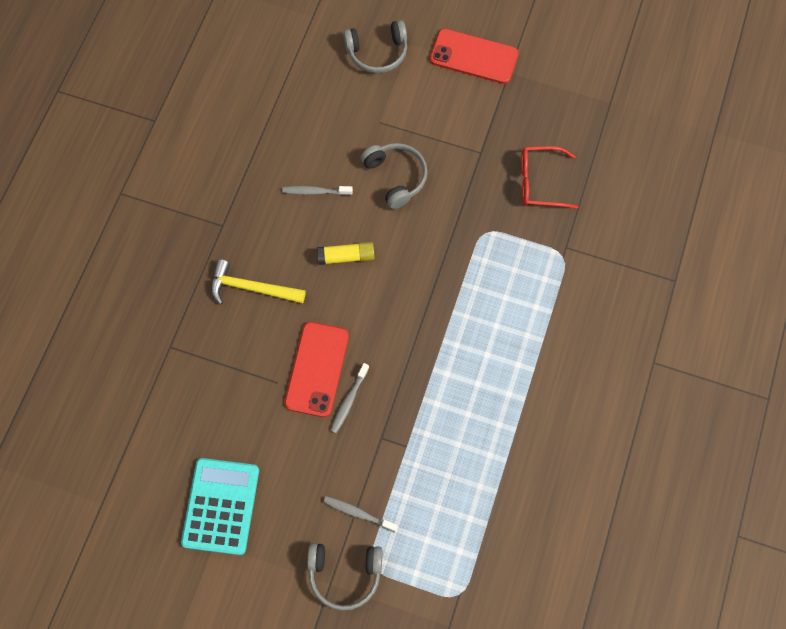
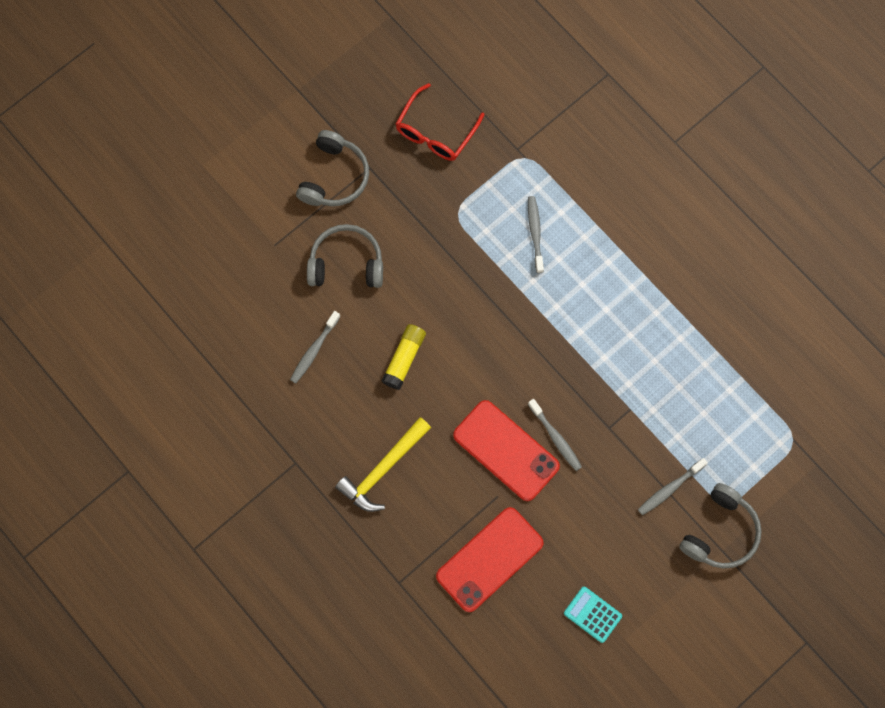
camera: 60 degrees left, 5 degrees up
(221, 506) = (592, 614): turquoise calculator -> turquoise calculator, size x0.50
(377, 53) = (192, 202): grey headphones -> grey headphones (334, 177)
(473, 57) = (258, 112): red phone -> red phone (489, 559)
(506, 297) = (535, 233): none -> grey toothbrush

